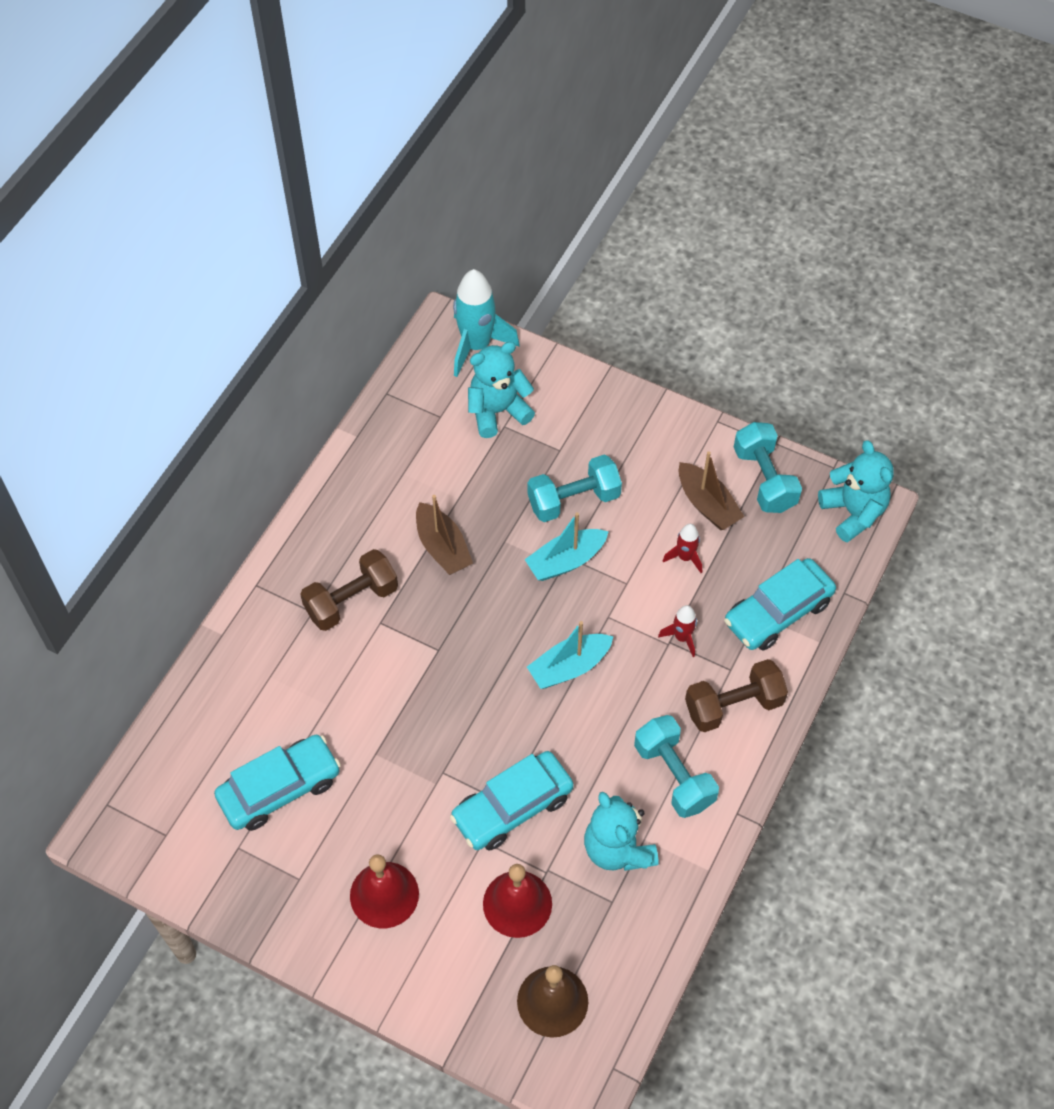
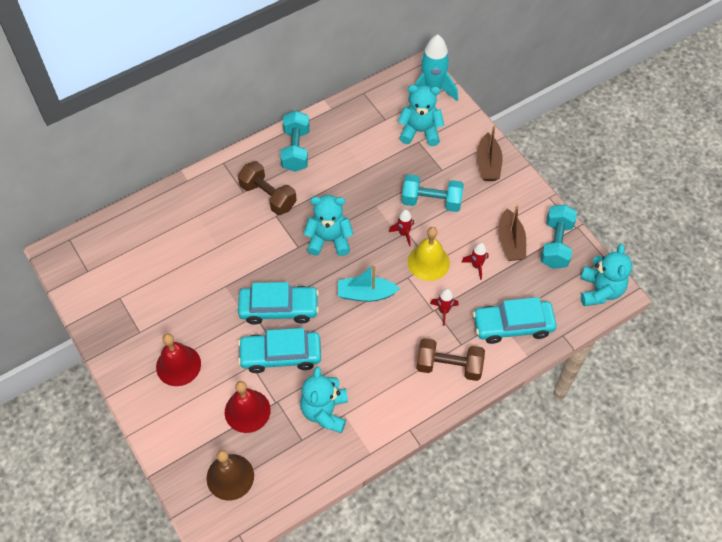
camera: 30 degrees right, 0 degrees up
(280, 788) = (162, 278): turquoise car -> turquoise car (279, 308)
(351, 601) = (268, 196): brown dumbbell -> brown dumbbell turned 45 degrees clockwise
(442, 547) = (338, 192): brown boat -> brown boat (488, 164)
(473, 619) = (329, 240): none -> turquoise teddy bear
(566, 561) = (404, 233): turquoise boat -> red rocket
(622, 583) = (428, 262): none -> yellow bell
(674, 775) = (386, 387): turquoise dumbbell -> turquoise dumbbell (296, 150)

